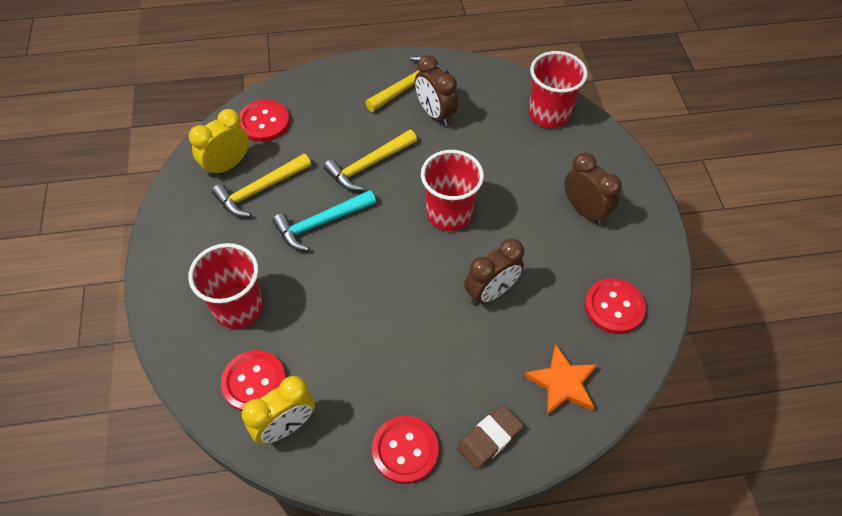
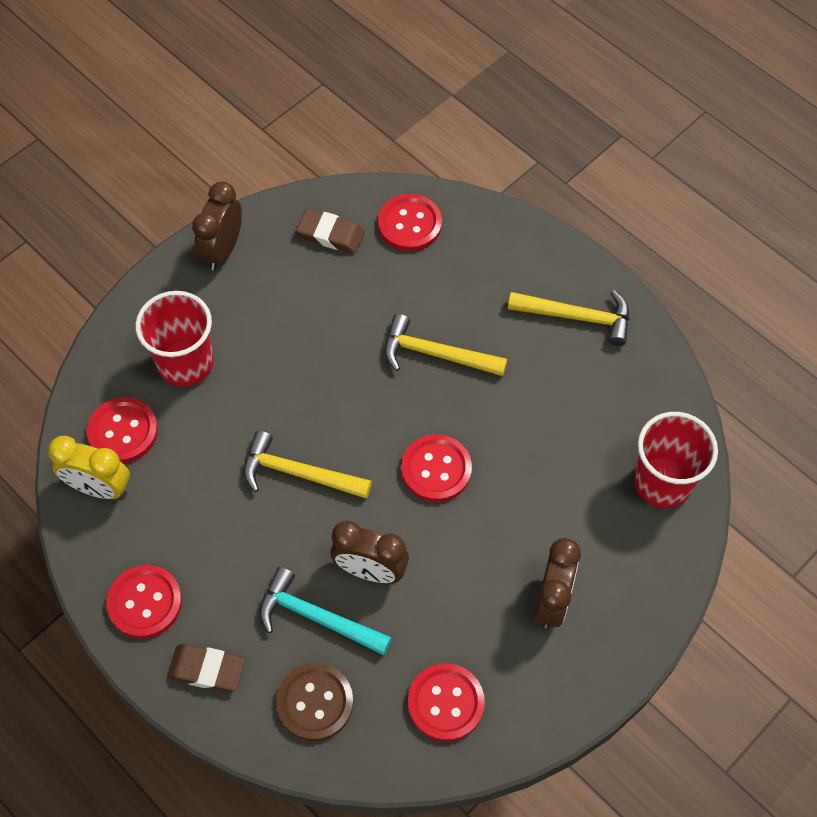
camera: 55 degrees right, 5 degrees up
(227, 165) = (331, 234): yellow clock -> brown eraser
(260, 190) = (326, 283): yellow hammer -> yellow hammer (298, 473)
(321, 223) = (330, 363): turquoise hammer -> turquoise hammer (317, 618)
(434, 114) = (559, 368): brown clock -> brown clock (222, 250)
(449, 214) = (436, 469): red cup -> red button
(562, 383) = (315, 702): orange star -> brown button

